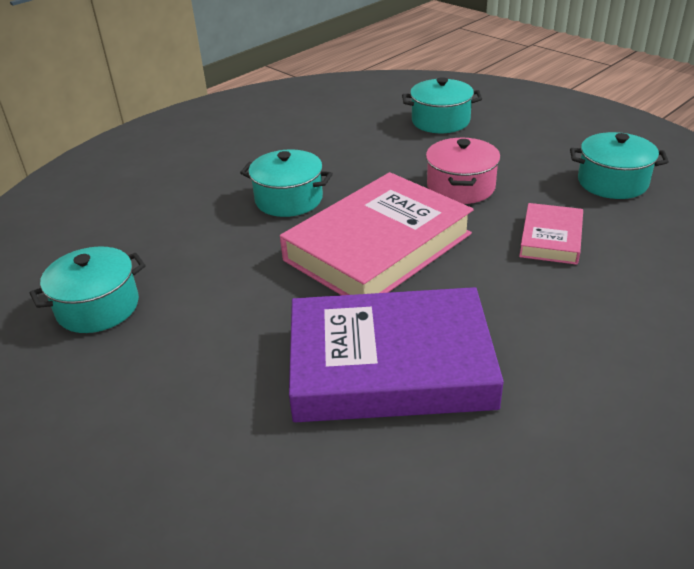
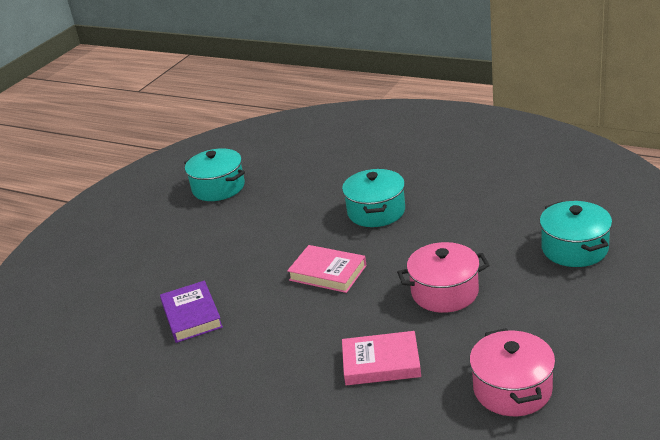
camera: 75 degrees right, 5 degrees down
(378, 247) = (327, 273): pink book -> pink book, size x0.49
(390, 365) = (192, 315): purple book -> purple book, size x0.49
(612, 182) = (512, 389): turquoise pot -> pink pot

